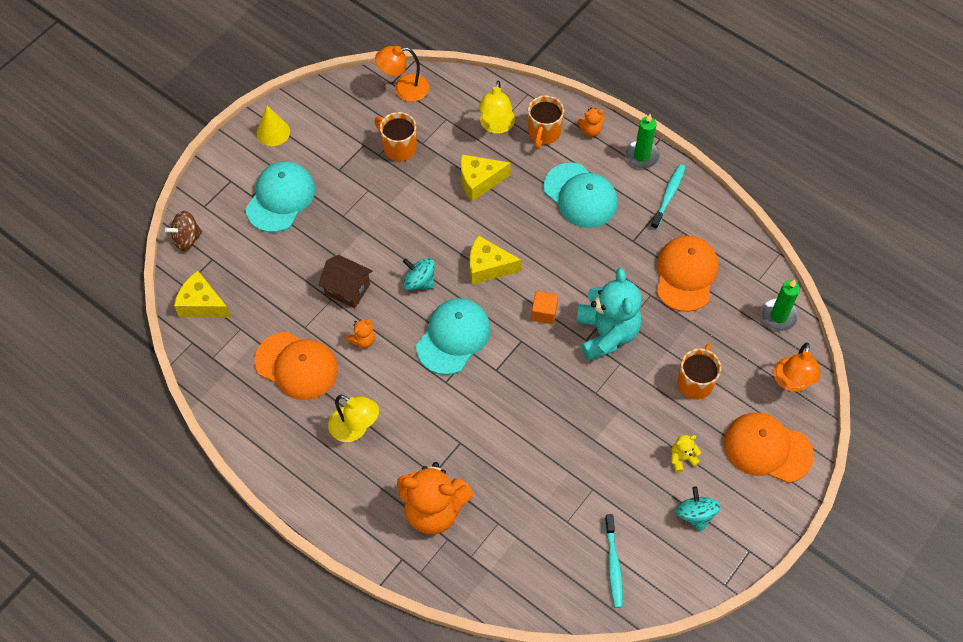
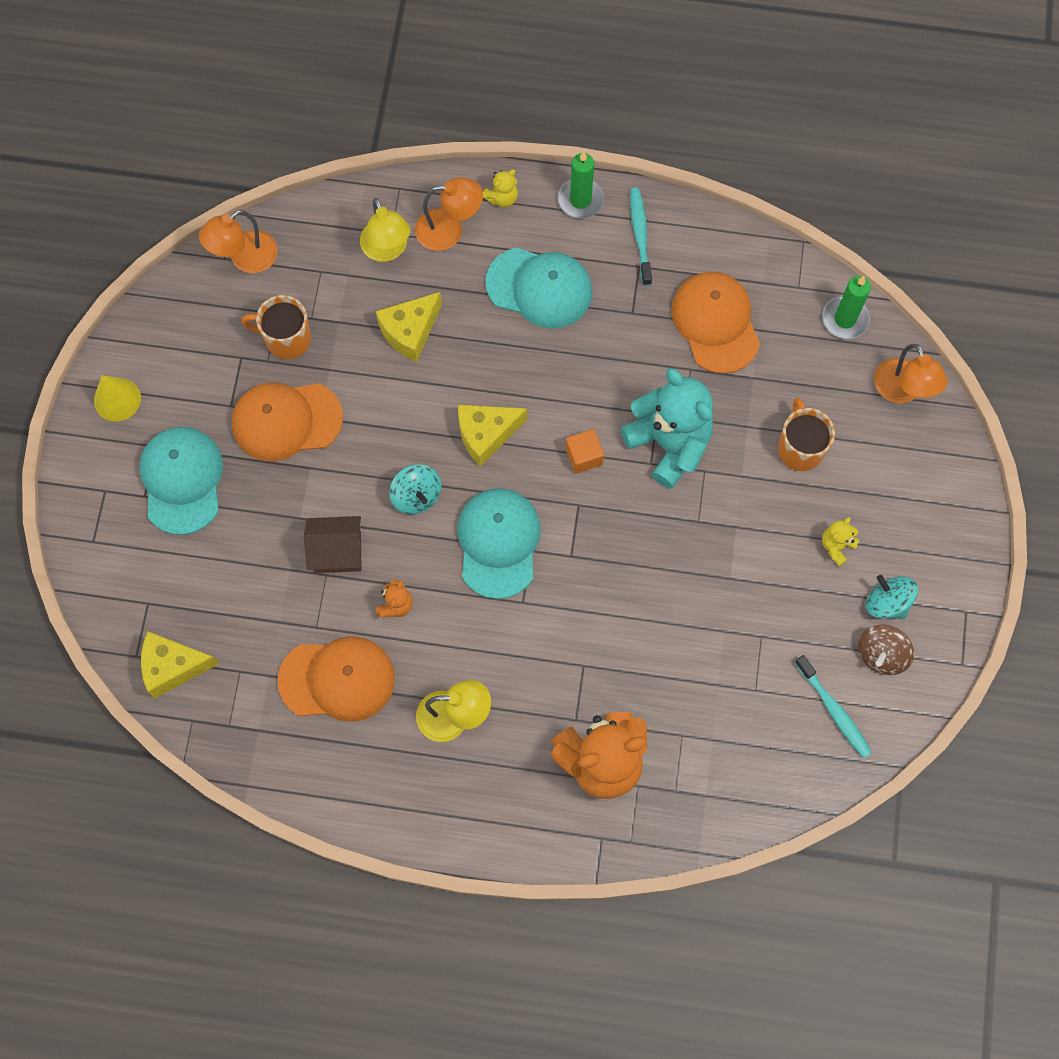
camera: 30 degrees left, 10 degrees up
(186, 239) = (99, 594): brown spinning top -> brown spinning top (881, 654)
(419, 281) = (416, 496): turquoise spinning top -> turquoise spinning top turned 120 degrees counterclockwise
(544, 133) = (449, 230): orange mug -> orange lamp
(590, 130) = (502, 198): orange teddy bear -> yellow teddy bear
(767, 448) = (920, 483): orange cap -> orange cap (286, 421)

